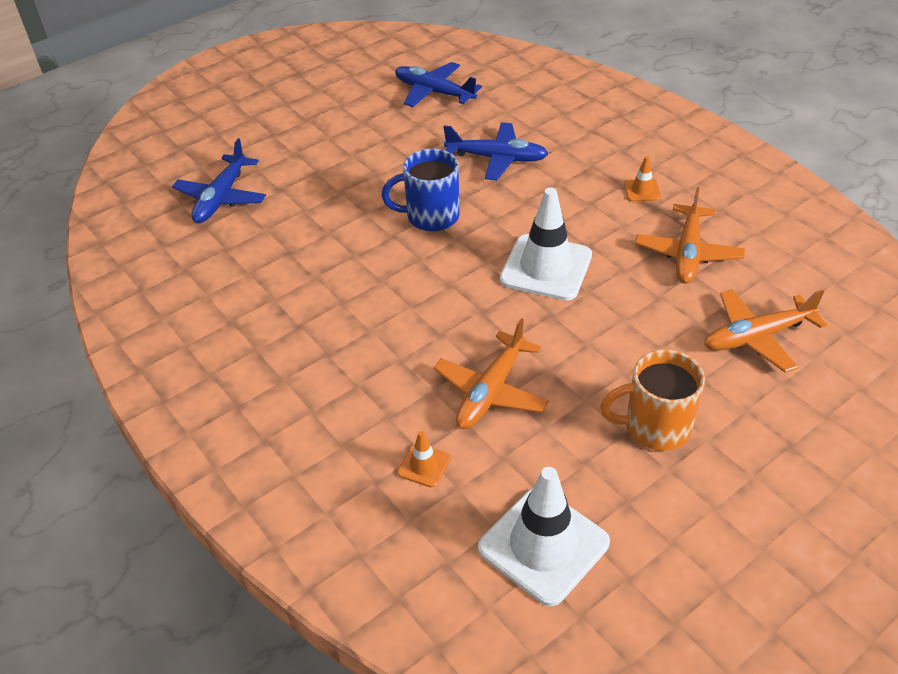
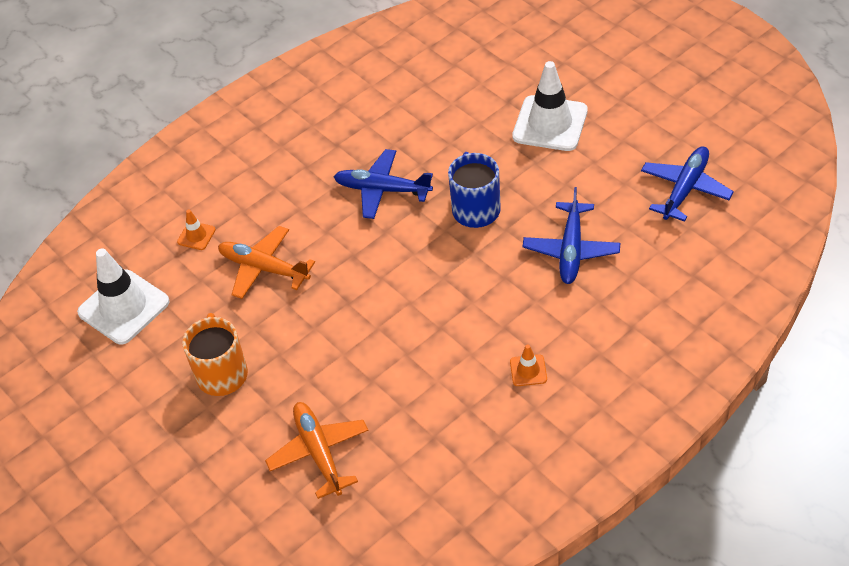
camera: 90 degrees right, 5 degrees up
(221, 197) = (493, 67): blue plane -> blue plane (383, 190)
(546, 267) = (408, 296): white traffic cone -> white traffic cone (550, 124)
(687, 252) = (432, 405): orange plane -> none

